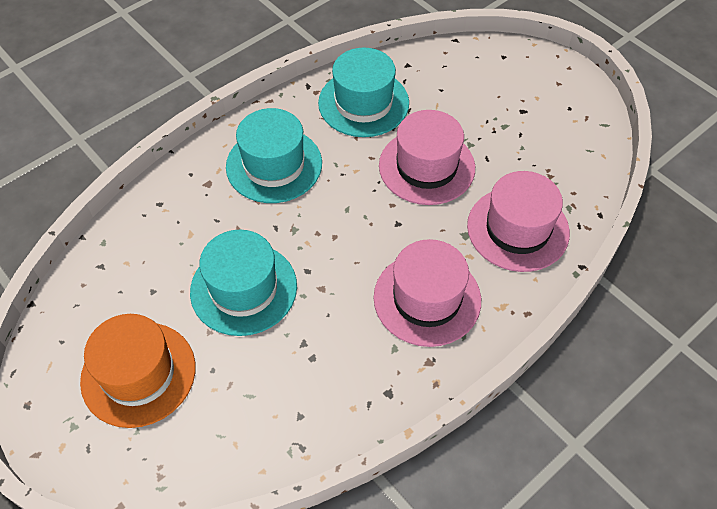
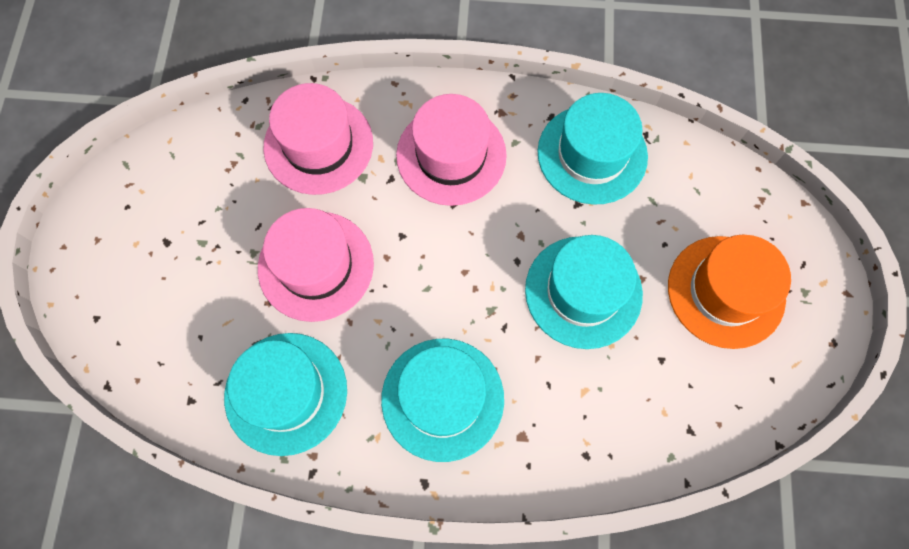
camera: 135 degrees left, 15 degrees up
(328, 391) = (592, 154): none -> turquoise hat

